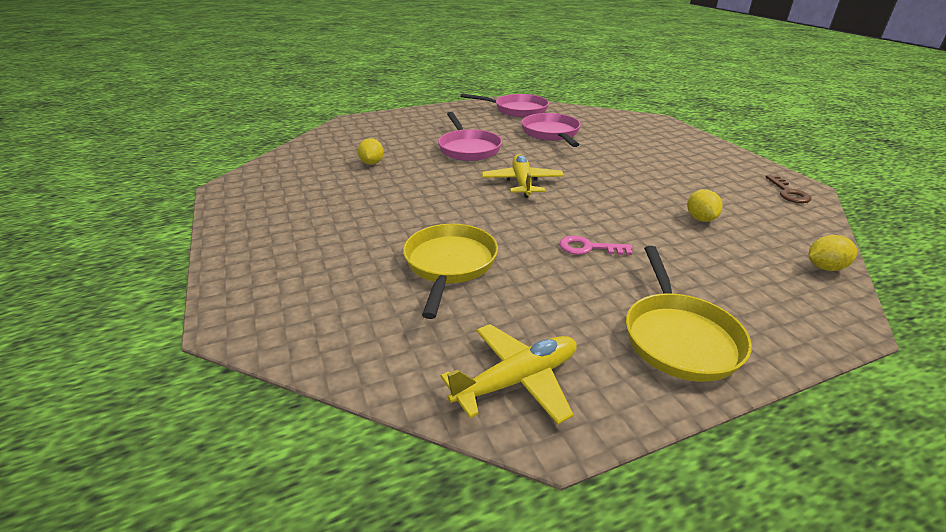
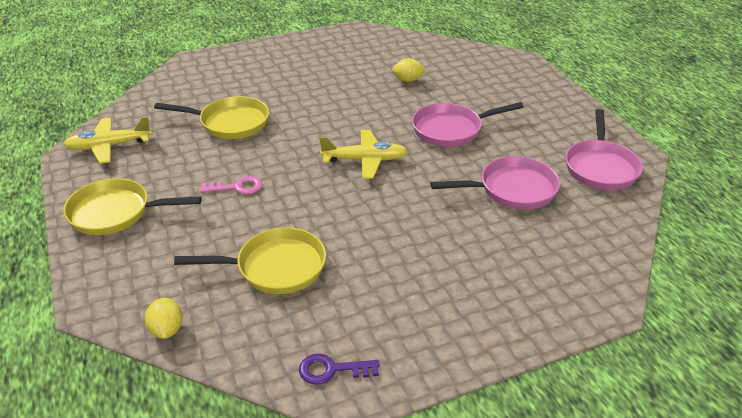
camera: 90 degrees right, 5 degrees up
(517, 380) = (109, 146): yellow plane -> yellow plane turned 105 degrees clockwise
(588, 248) = (237, 187): pink key -> pink key turned 75 degrees clockwise
(700, 219) = (275, 267): yellow lemon -> yellow pan
(788, 193) = (332, 370): brown key -> purple key

